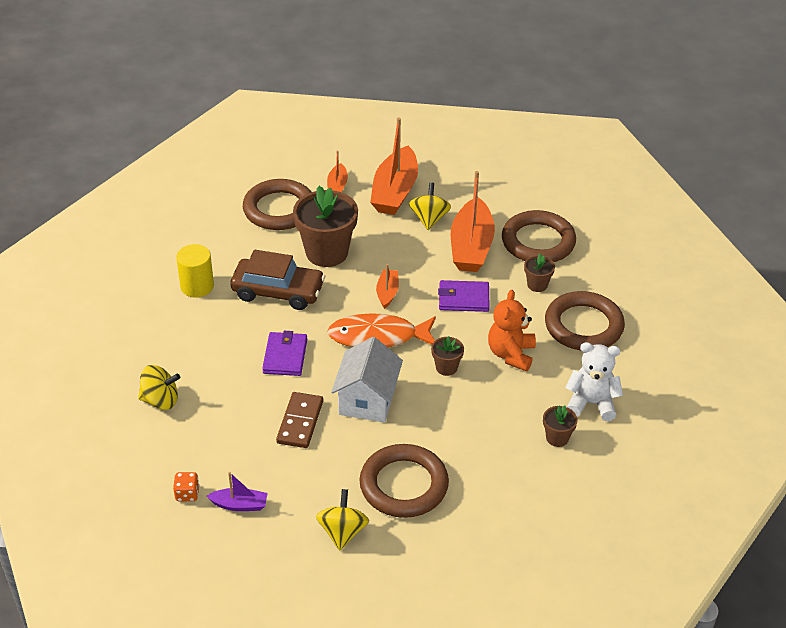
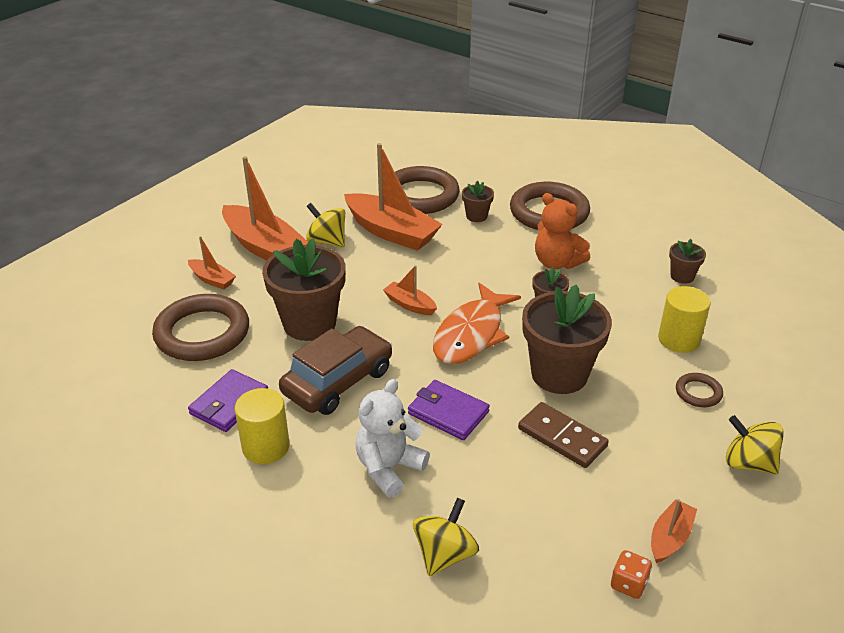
camera: 60 degrees left, 5 degrees down
(239, 505) = (670, 538): purple boat -> orange boat
(367, 400) = (559, 374): white house -> brown flower pot
(404, 485) = (698, 393): brown ring -> brown ring, size x0.45
(463, 298) = (459, 262): purple wallet -> purple wallet (229, 403)
(463, 457) = (679, 339): none -> yellow cylinder
(591, 403) = (649, 243): white teddy bear -> white teddy bear (389, 468)

